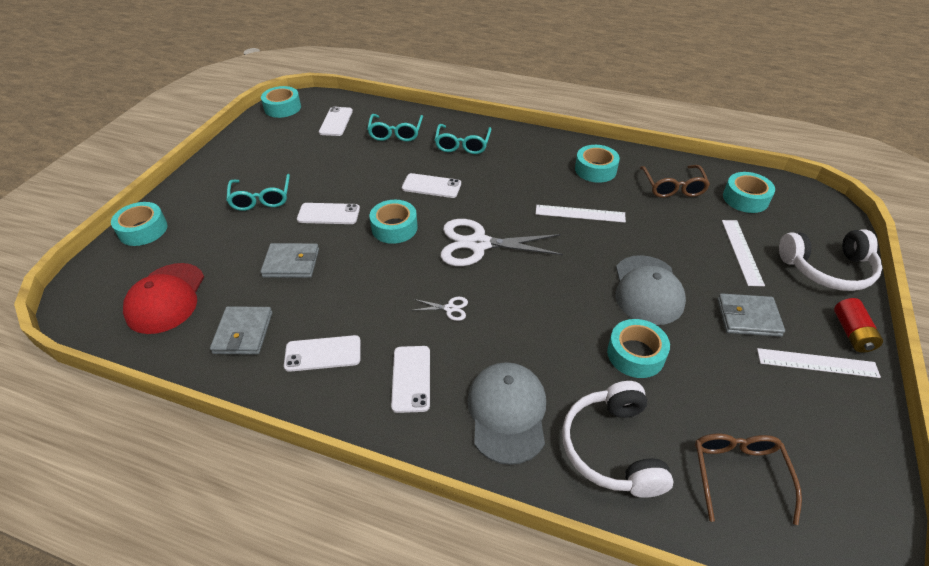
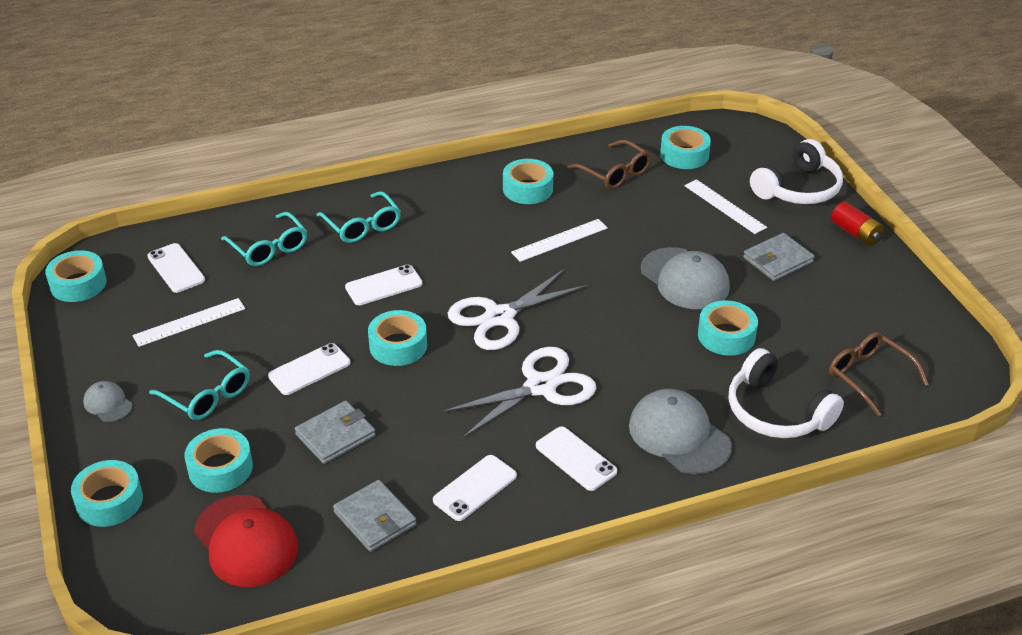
camera: 40 degrees left, 5 degrees down
(212, 245) = (220, 468): none -> turquoise tape
(213, 176) = (108, 404): none -> grey cap
(450, 308) = (541, 386): white scissors -> white scissors, size x2.41
(817, 363) = (851, 269): white ruler -> white ruler (189, 322)

